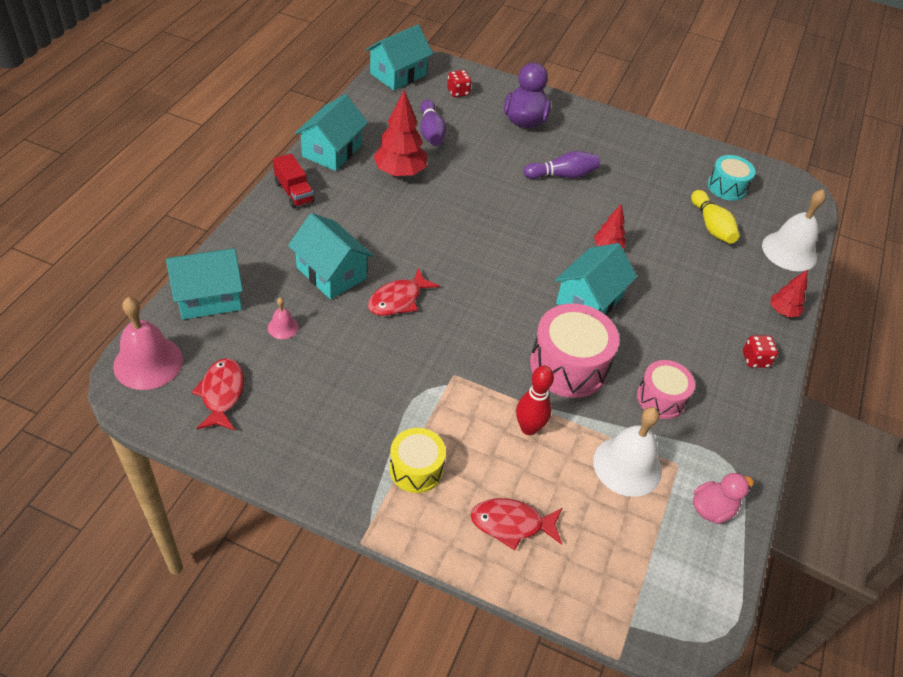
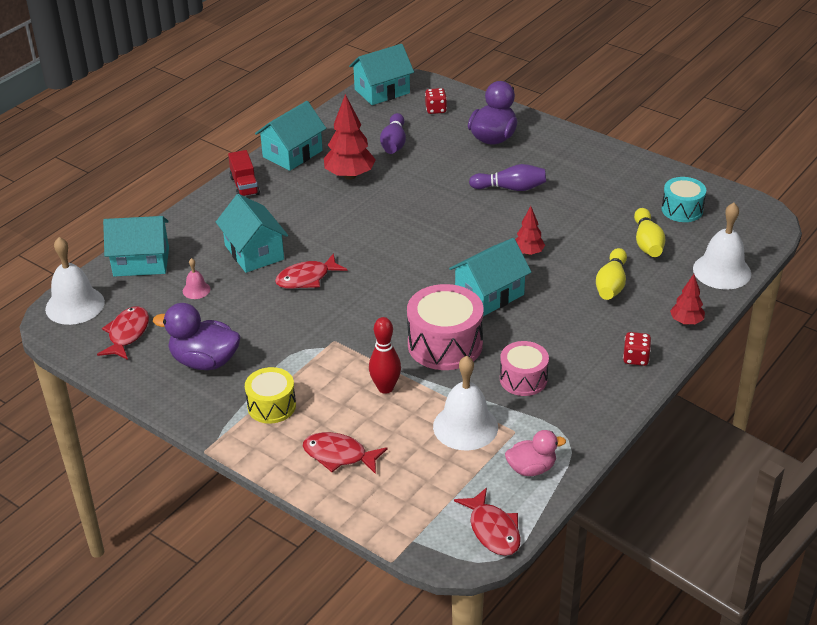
camera: 20 degrees right, 10 degrees down
(148, 362) = (75, 305): pink bell -> white bell
(322, 419) = (204, 361): none -> purple duck
(698, 276) = (611, 284): none -> yellow bowling pin
(705, 596) = (493, 530): none -> red fish

